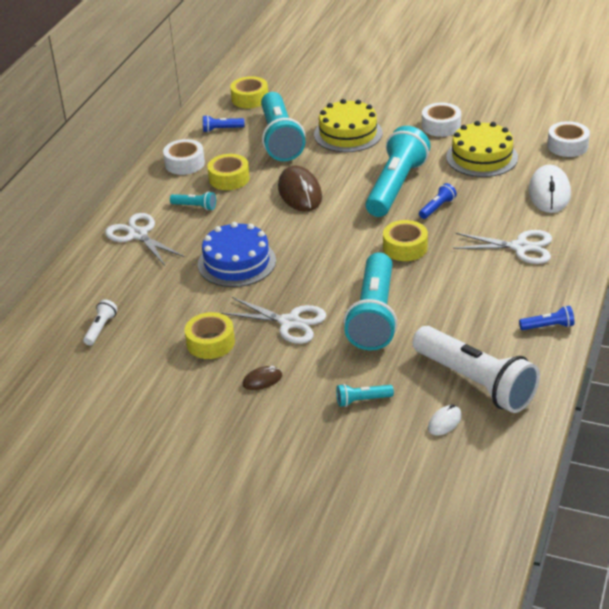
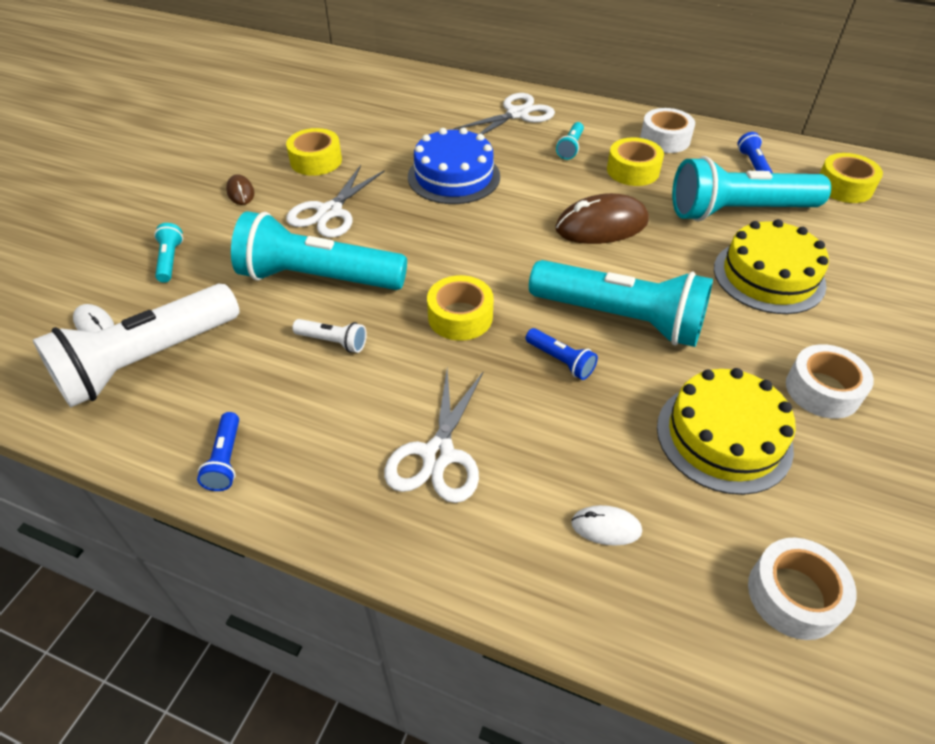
camera: 90 degrees right, 10 degrees up
(100, 328) = (363, 101): white flashlight -> white flashlight (333, 342)
(549, 193) = (606, 527): white mouse -> white mouse, size x0.50

